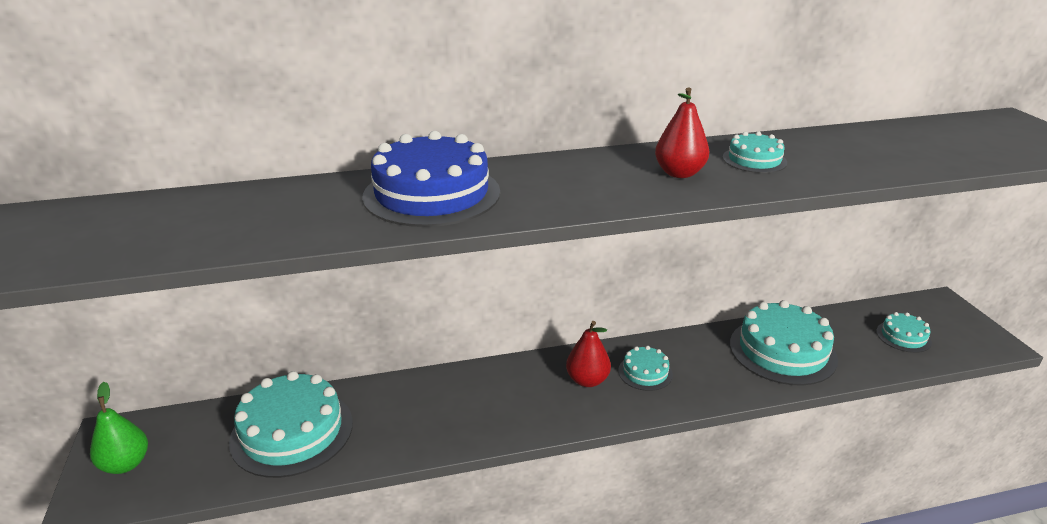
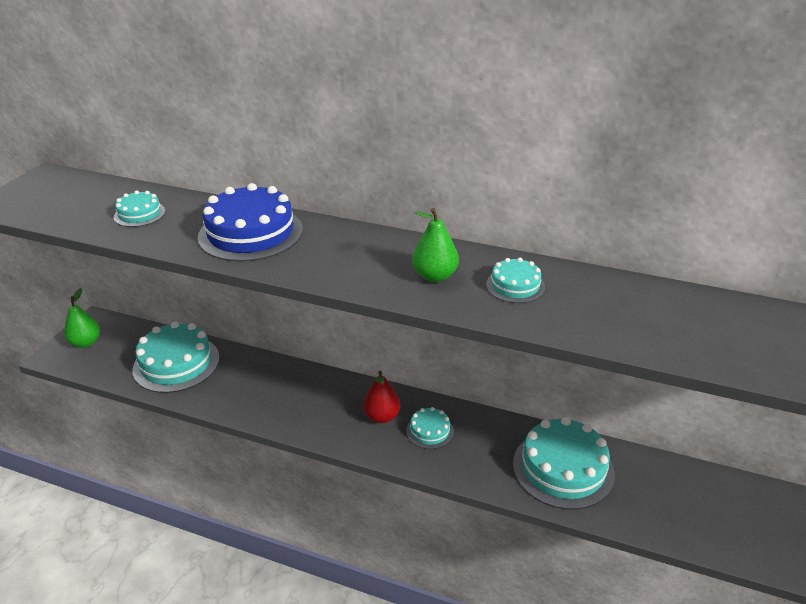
camera: 35 degrees right, 5 degrees up
(679, 173) = (435, 276): red pear -> green pear
(903, 336) = (699, 511): turquoise cake -> turquoise cake (139, 214)

